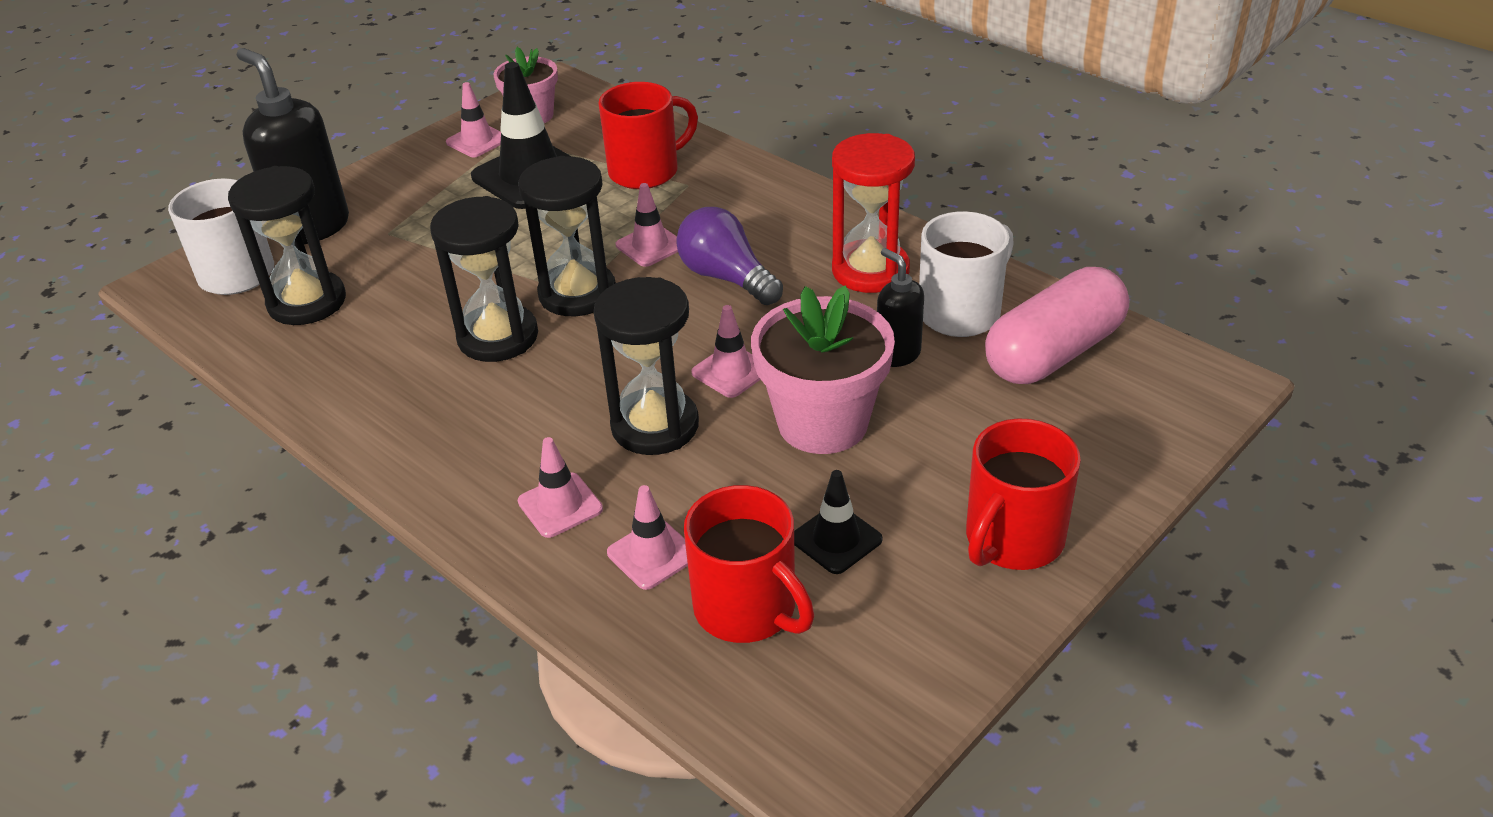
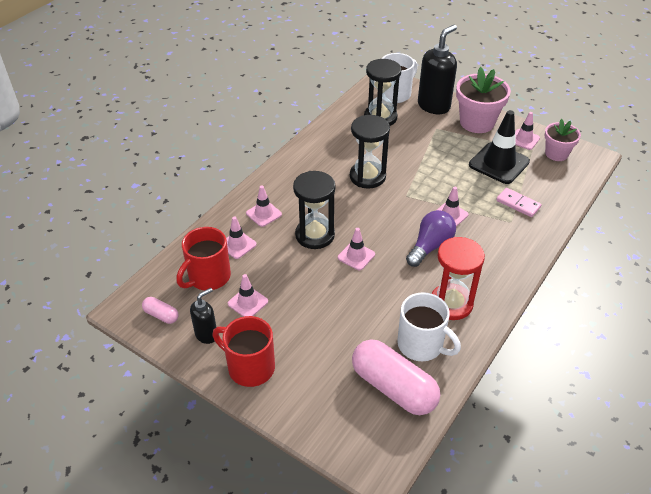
camera: 80 degrees right, 5 degrees up
(577, 293) = (404, 196): black hourglass -> none
(646, 171) = (518, 204): red mug -> pink domino
(822, 423) = (323, 292): pink flower pot -> pink flower pot (477, 122)
(836, 539) = (248, 302): black traffic cone -> pink traffic cone
(858, 699) = (161, 315): none -> pink capsule
(897, 354) = (380, 318): black soap dispenser -> black soap dispenser (206, 334)

